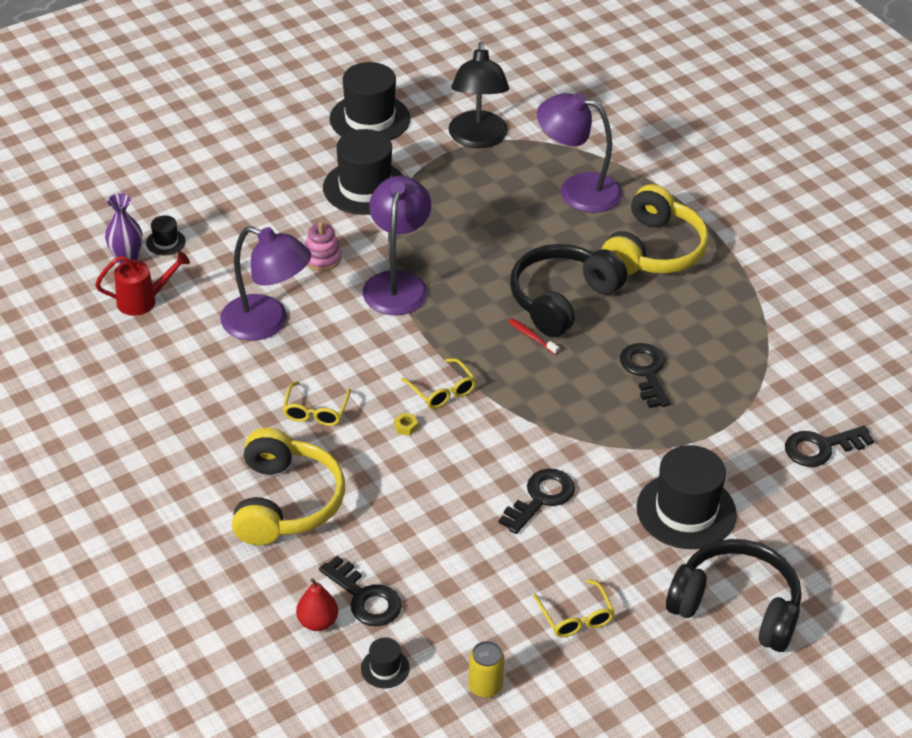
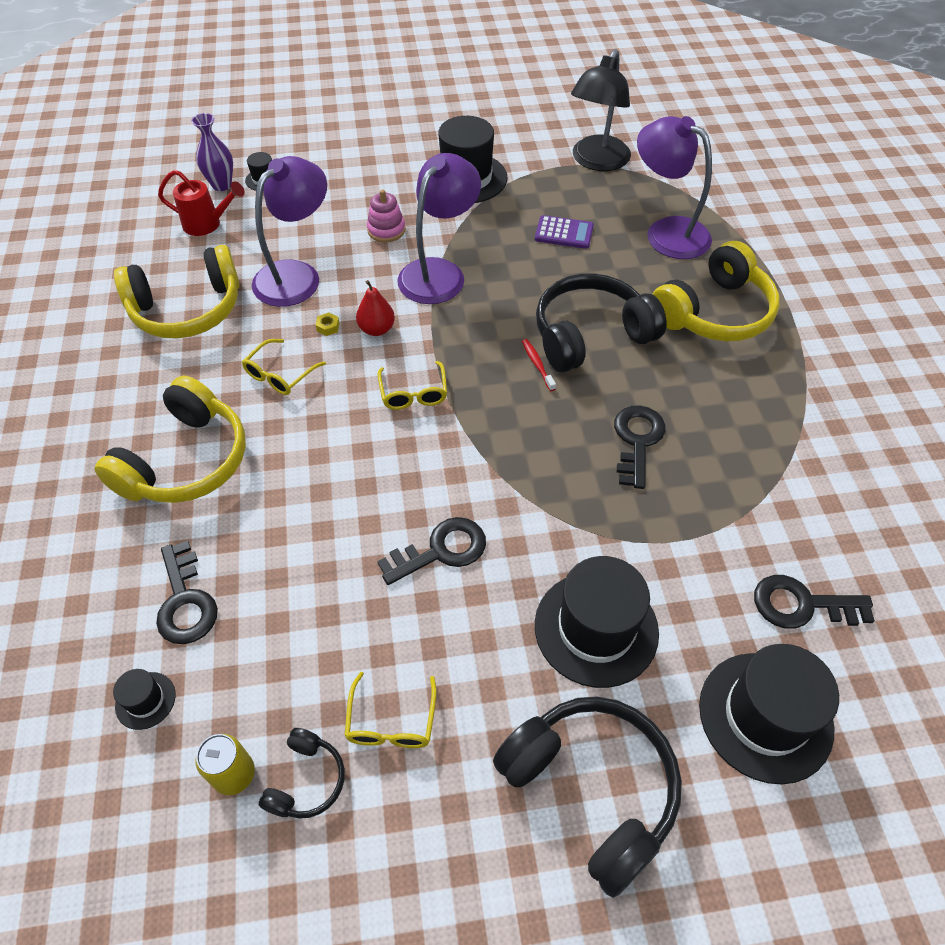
camera: 25 degrees right, 10 degrees up
(187, 383) = (187, 309): none -> yellow headphones
(267, 323) = (296, 275): purple lamp -> purple lamp turned 105 degrees counterclockwise
(317, 622) = (119, 611): red pear -> red pear (377, 329)
(370, 119) = (509, 121): black hat -> black hat (765, 716)
(406, 427) = (353, 420): yellow nut -> yellow nut (328, 327)
(487, 216) = (564, 233): none -> purple calculator
(539, 671) = (306, 780): none -> black headphones

